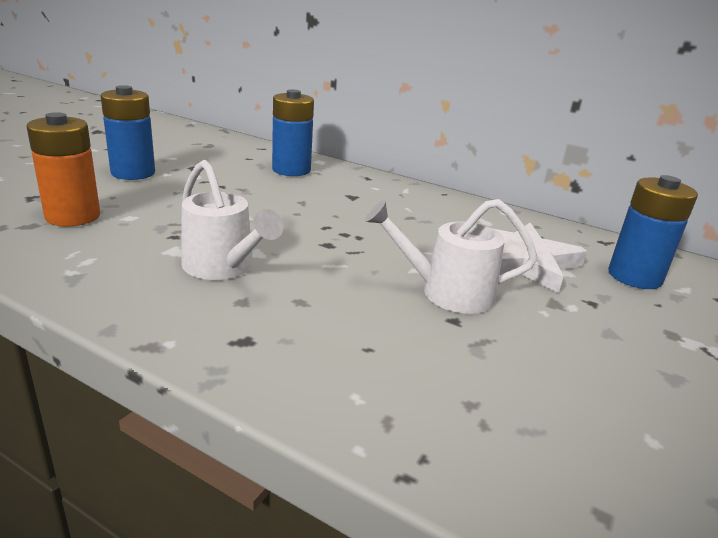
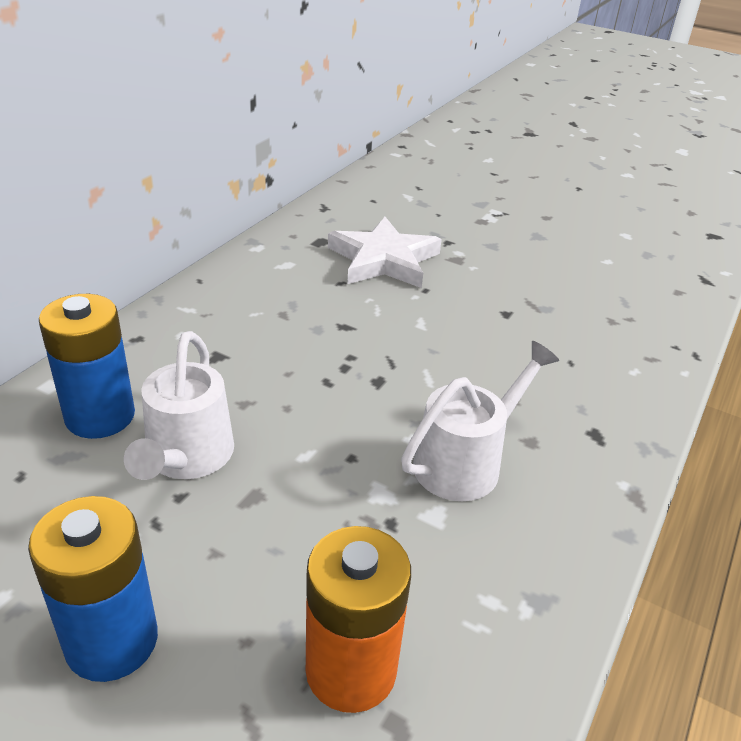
camera: 90 degrees left, 10 degrees up
(446, 292) = (462, 310): white watering can -> white watering can (186, 458)
(634, 277) = (395, 211): blue battery -> none

